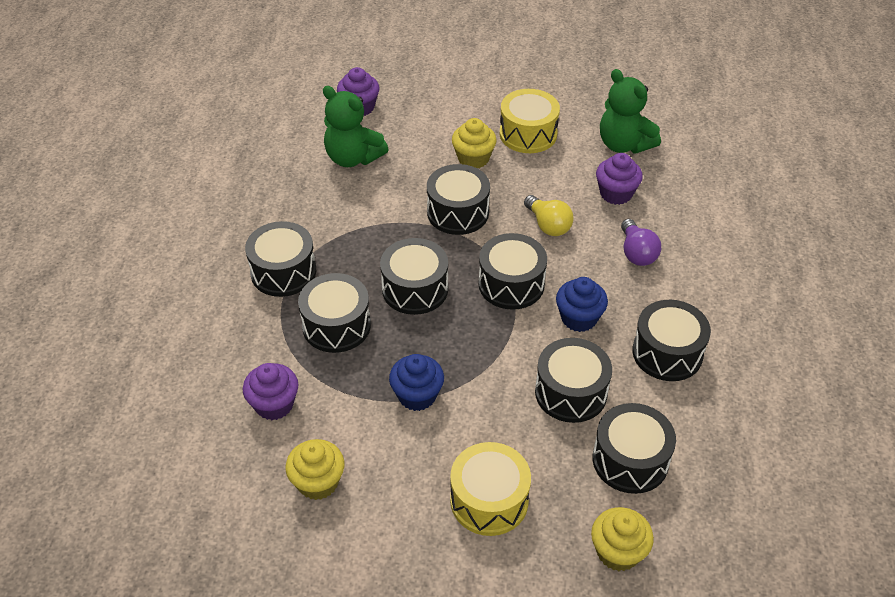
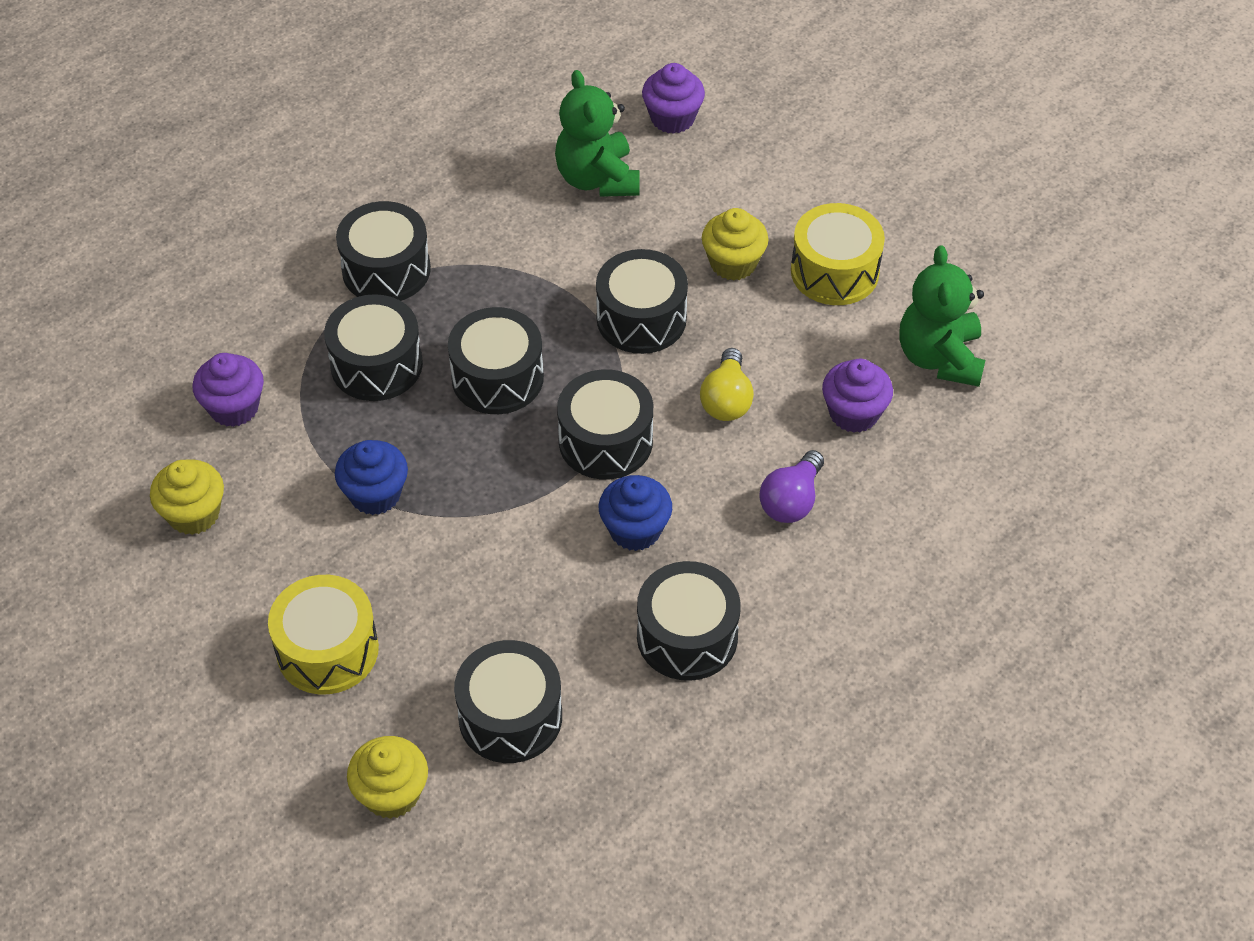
camera: 40 degrees right, 5 degrees up
(571, 392) = (532, 603): black drum -> none

